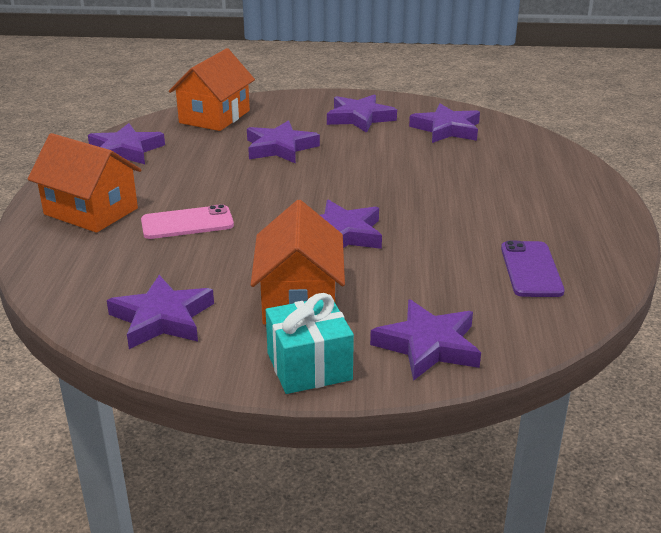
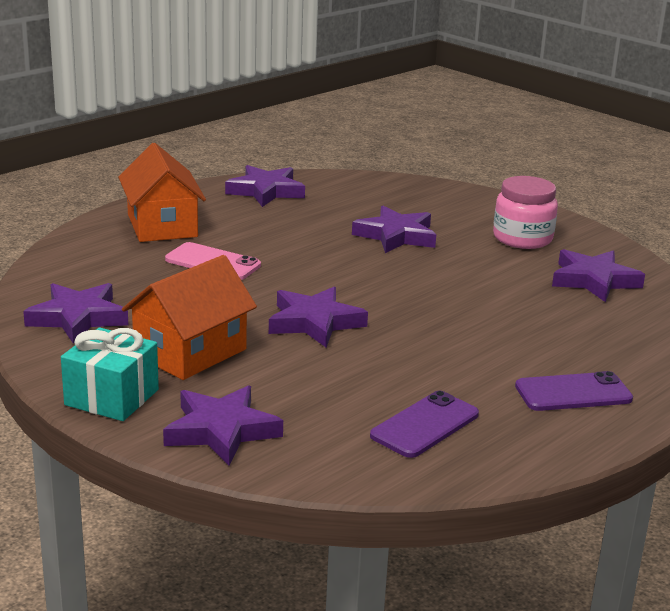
camera: 40 degrees right, 5 degrees down
(214, 117) = (388, 190): orange house -> none
(360, 118) = (522, 238): purple star -> pink jar
(562, 206) = (573, 393): none -> purple phone

